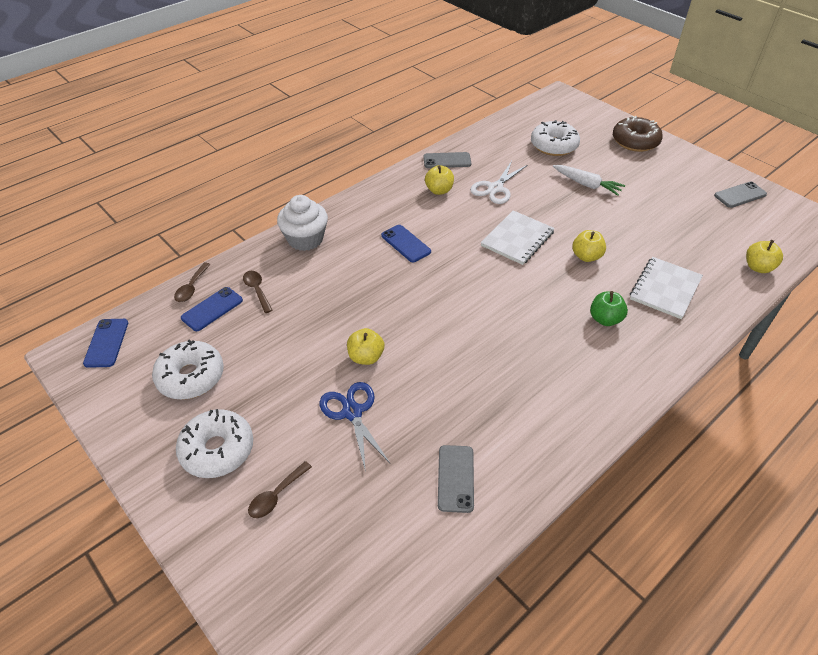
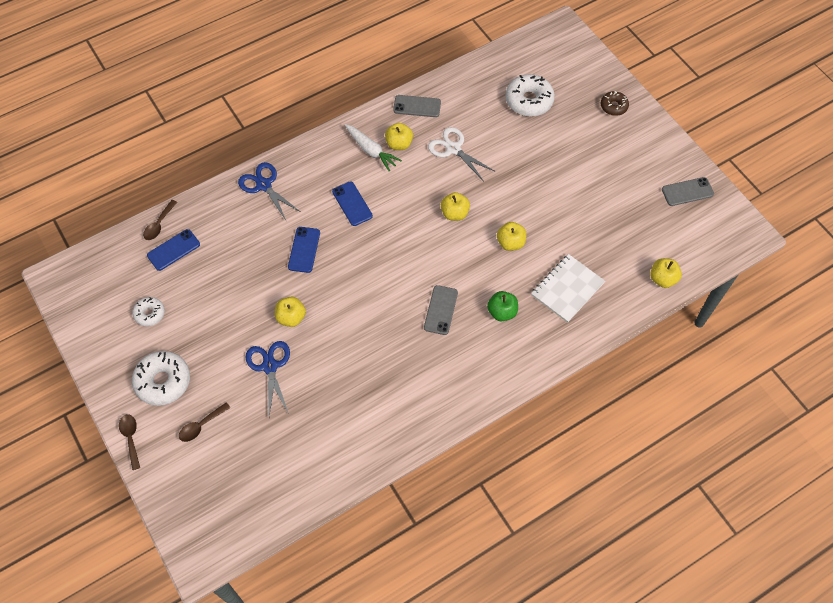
camera: 10 degrees right, 15 degrees up
(106, 343) = (86, 271): blue phone -> blue phone (304, 250)
(191, 377) = (150, 314): white donut -> white donut, size x0.57
(257, 290) = (213, 236): brown spoon -> brown spoon (131, 438)
(305, 239) = (264, 185): white cupcake -> blue scissors
(455, 478) = (335, 434): grey phone -> grey phone (441, 310)
(495, 188) = (453, 149): white scissors -> white scissors turned 90 degrees clockwise
(517, 239) = (454, 213): white notebook -> yellow apple
(586, 184) = (543, 157): white carrot -> white carrot (371, 150)
(635, 141) = (613, 106): brown donut -> brown donut, size x0.57

